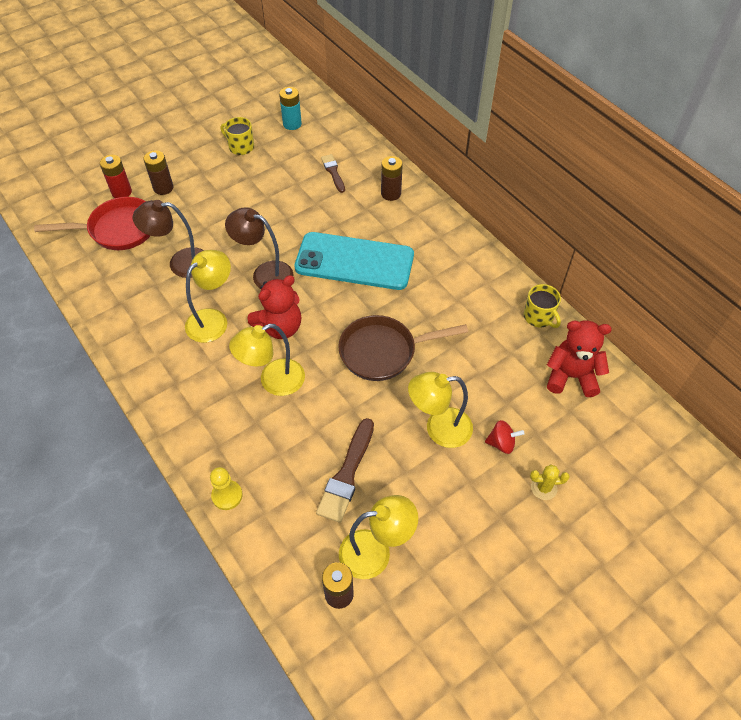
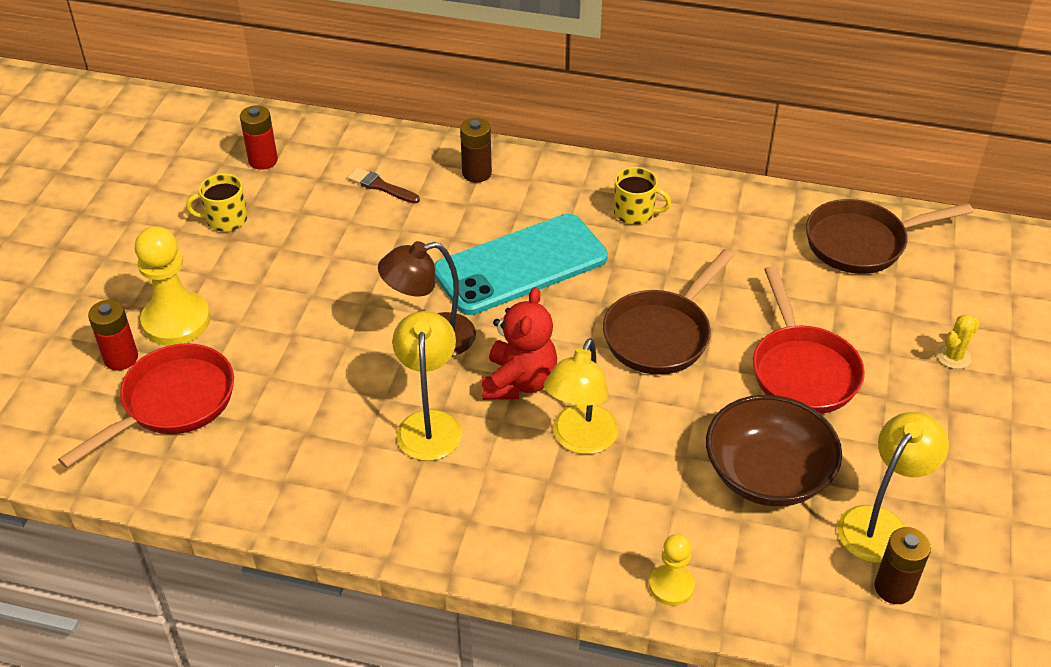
camera: 40 degrees left, 10 degrees down
(163, 188) = (176, 321): brown battery -> yellow pawn
(180, 263) = (309, 389): brown lamp -> none
(292, 124) = (263, 160): turquoise battery -> red battery
(347, 474) = (767, 474): brown brush -> brown bowl
(439, 428) = (802, 370): yellow lamp -> red pan
(501, 443) = (873, 343): red spinning top -> none
(539, 317) = (771, 207): yellow mug -> yellow mug (635, 213)
(571, 376) = (862, 243): red teddy bear -> brown pan

